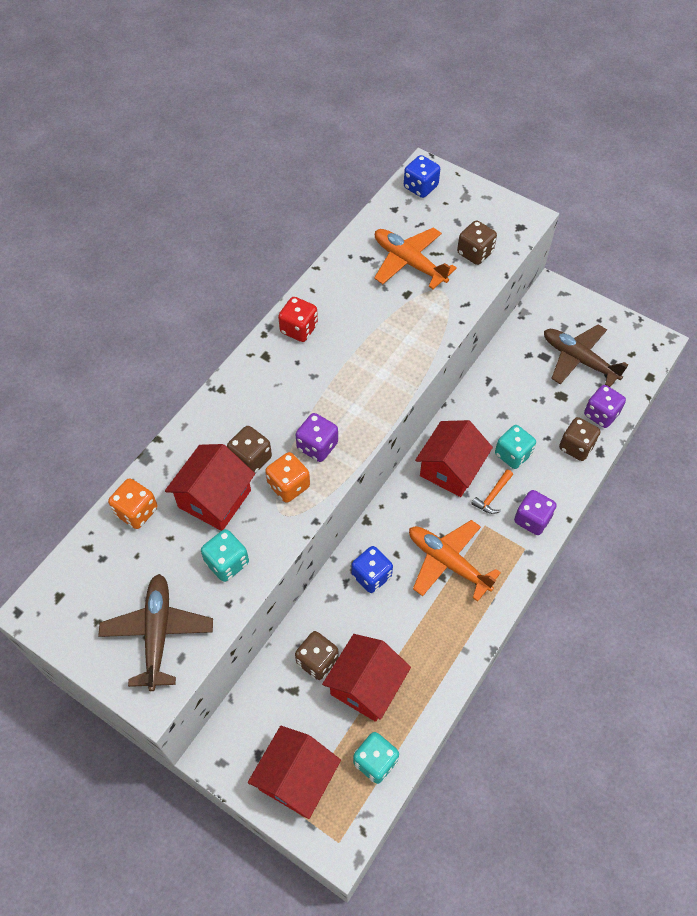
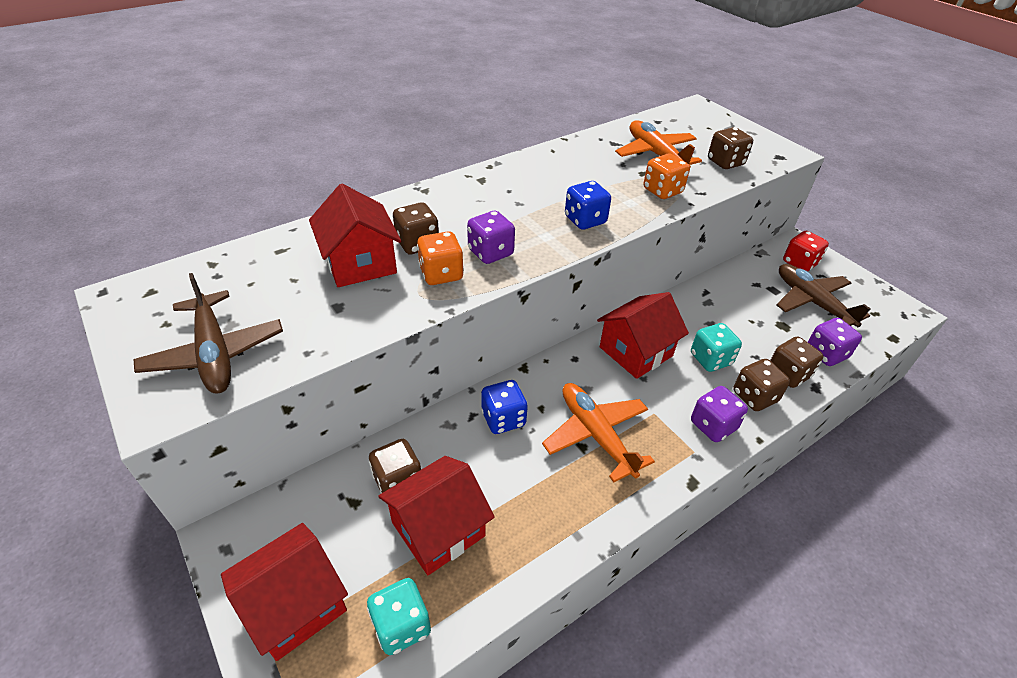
camera: 20 degrees right, 15 degrees down
(136, 512) = (279, 251): orange dice -> orange dice (662, 191)
(158, 633) = (215, 353): brown plane -> brown plane turned 135 degrees clockwise
(214, 498) = (360, 263): red house -> red house turned 75 degrees counterclockwise
(227, 563) = (333, 316): turquoise dice -> none
(299, 329) = (524, 170): red dice -> red dice (799, 263)
(420, 187) = (689, 114): blue dice -> blue dice (585, 220)
(492, 496) = (673, 389): orange hammer -> none
(556, 480) = (754, 397): none -> brown dice

